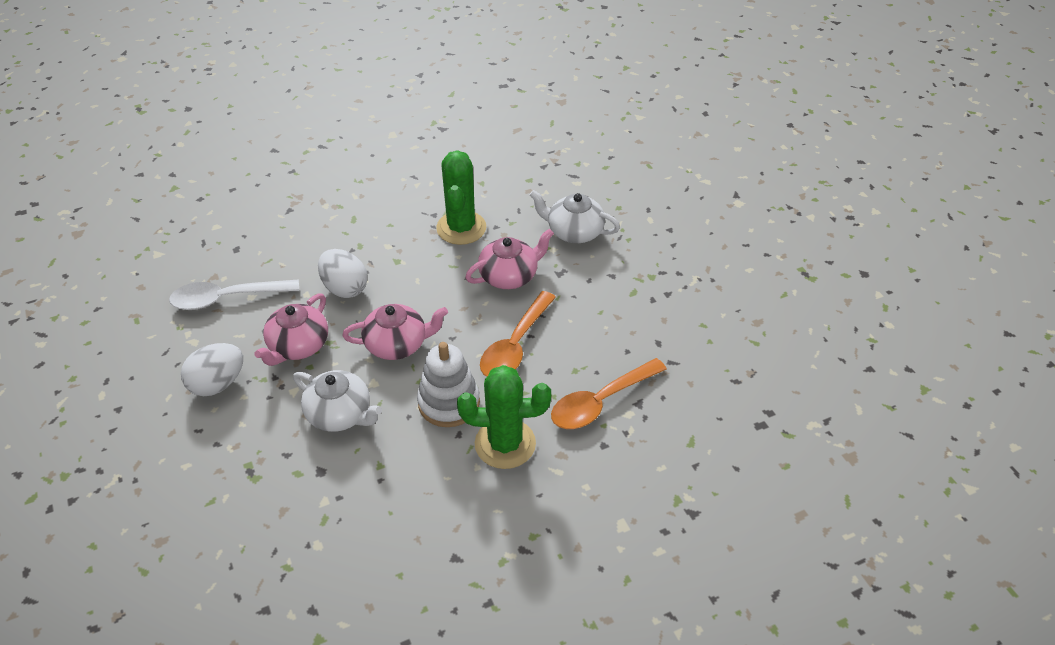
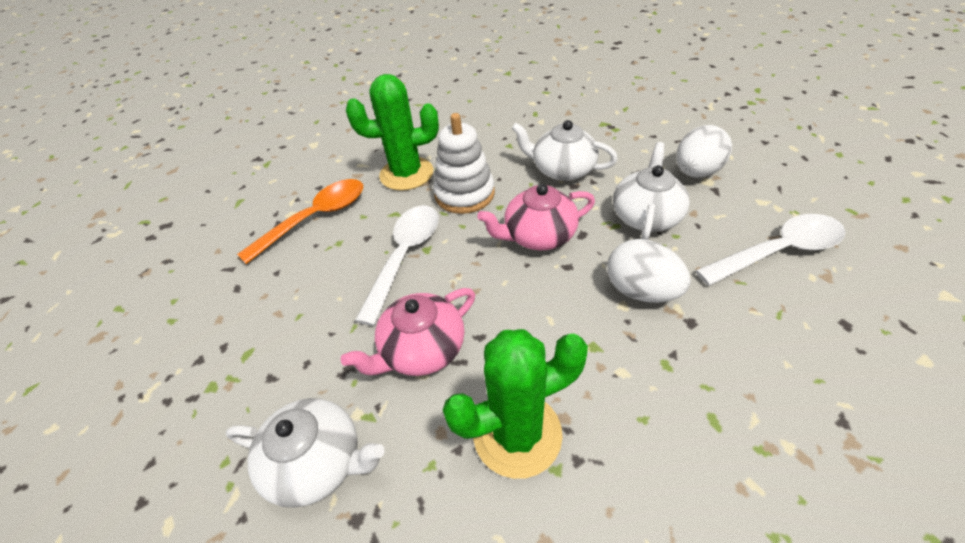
camera: 175 degrees right, 0 degrees up
(298, 346) = (646, 216): pink teapot -> white teapot
(461, 228) = (517, 434): green cactus -> green cactus turned 75 degrees clockwise
(515, 345) = (405, 257): orange spoon -> white spoon

